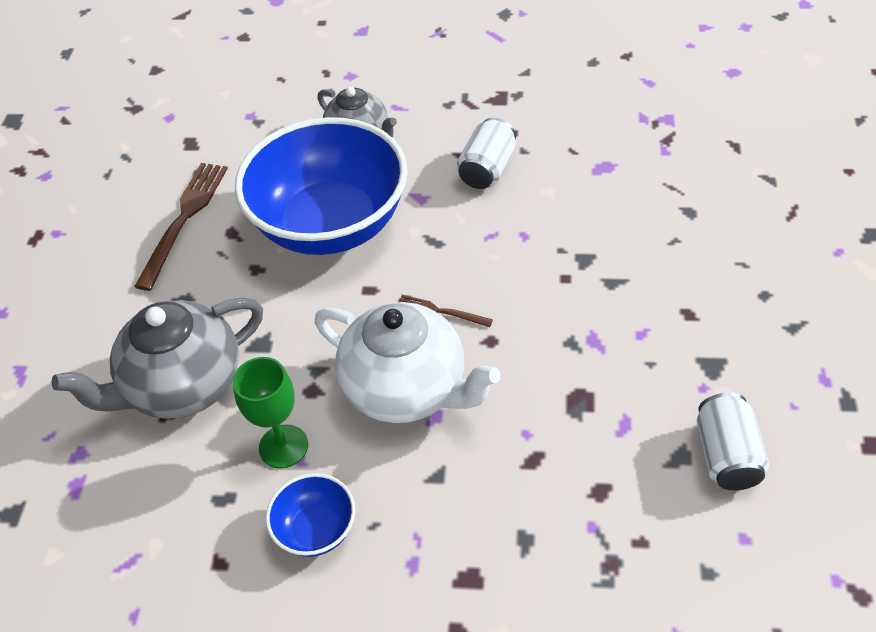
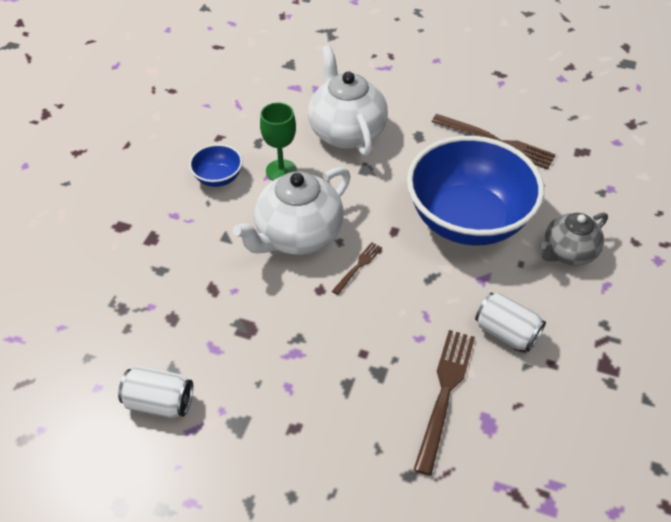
camera: 100 degrees right, 0 degrees up
(183, 386) = (346, 132): grey teapot -> white teapot
(584, 203) = (445, 393): none -> brown fork

